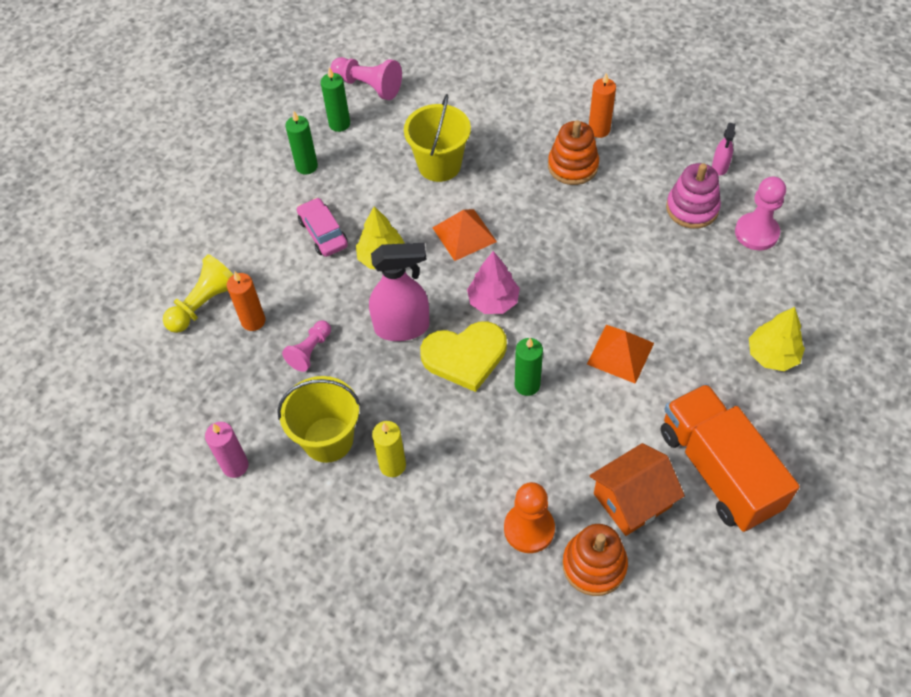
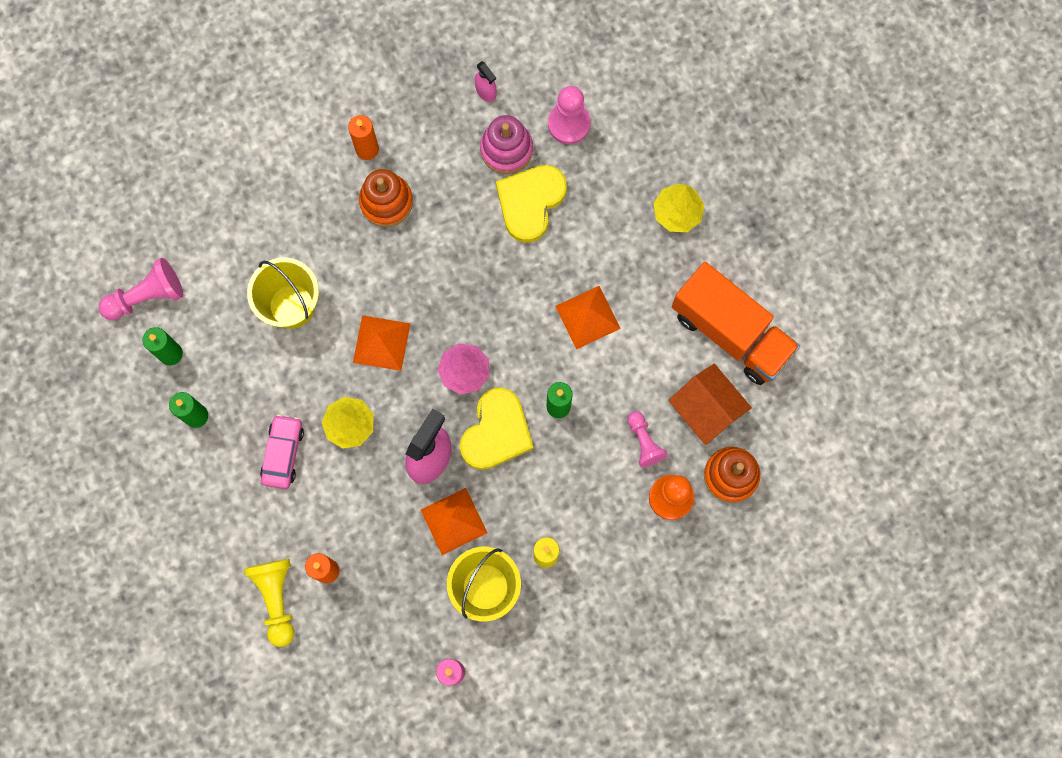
camera: 55 degrees left, 20 degrees up
(310, 351) = (394, 546): pink pawn -> pink pawn (644, 442)
(323, 233) = (283, 453): pink car -> pink car turned 90 degrees clockwise
(365, 378) = (453, 521): none -> orange pyramid
(632, 500) = (706, 409): orange house -> orange house turned 45 degrees counterclockwise
(669, 251) = (530, 202): none -> yellow heart
(718, 470) = (731, 332): orange truck -> orange truck turned 150 degrees counterclockwise

